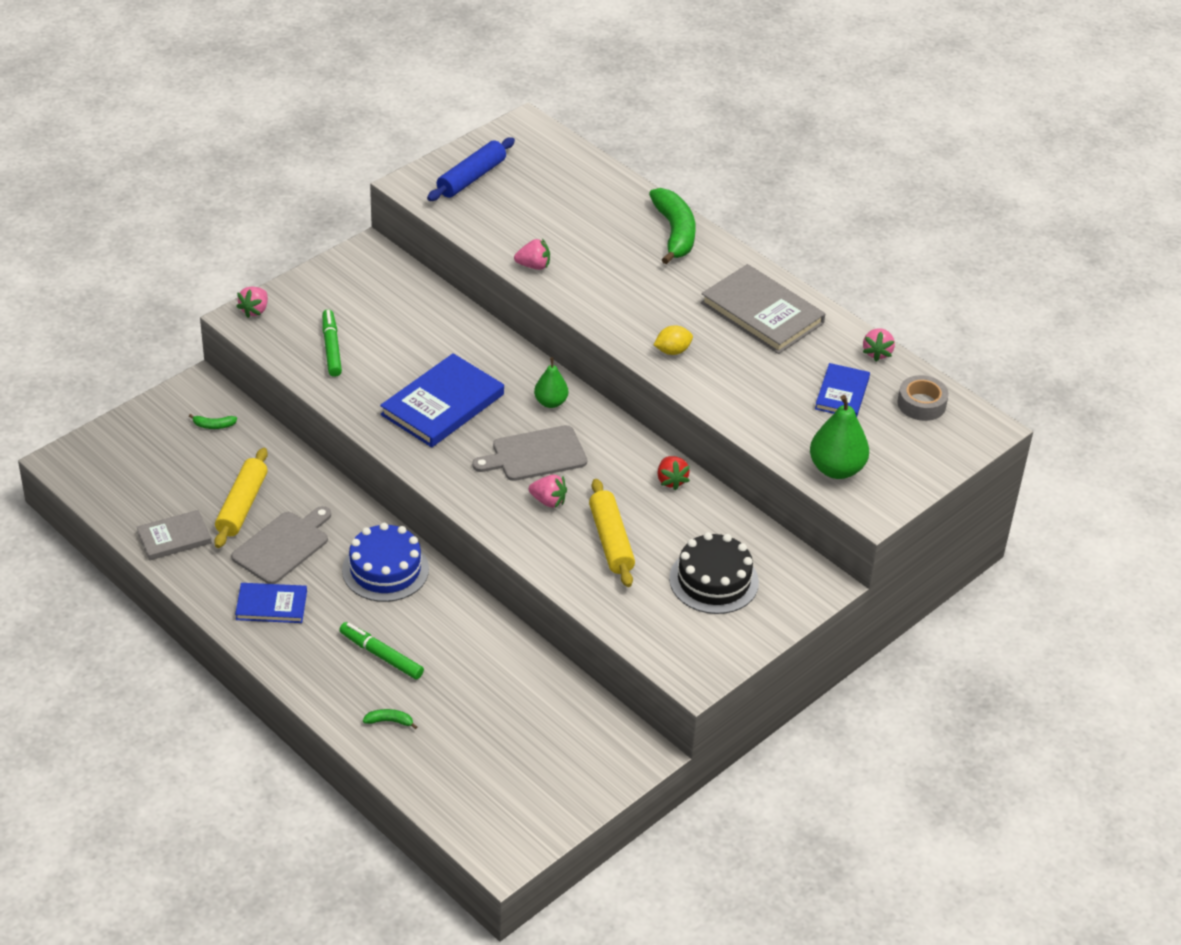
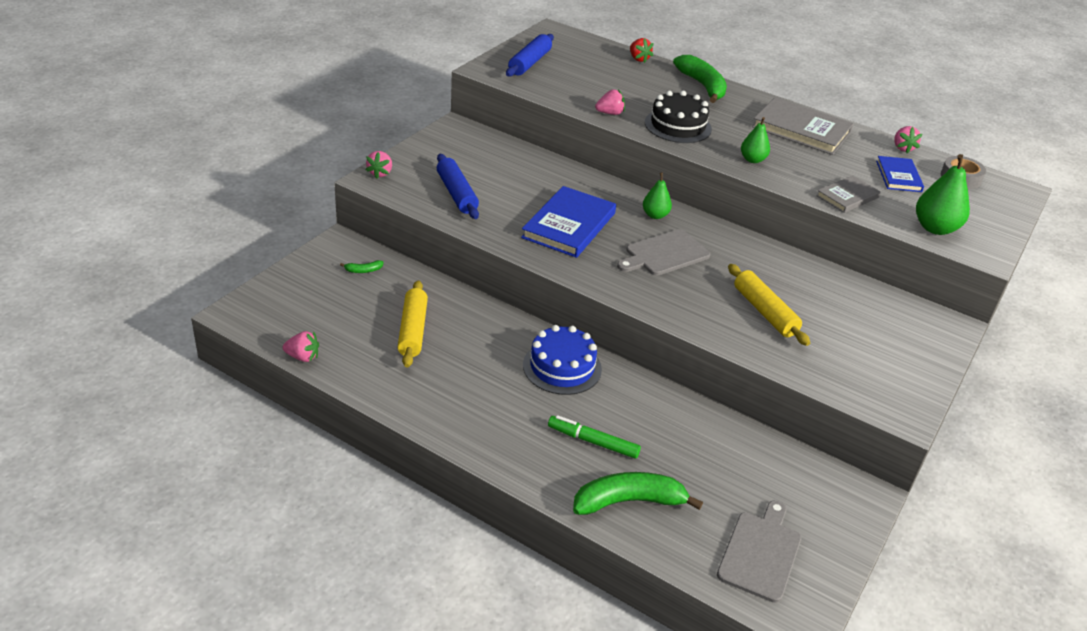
camera: 15 degrees left, 5 degrees down
(174, 537) = (360, 365): grey book -> grey book (847, 196)
(271, 605) = (473, 411): blue book -> none
(283, 546) = (463, 359): grey cutting board -> grey cutting board (760, 553)
(331, 348) = (456, 194): green marker -> blue rolling pin
(389, 721) = (629, 502): green banana -> green banana, size x2.41
(548, 501) = (695, 287): pink strawberry -> pink strawberry (303, 357)
(671, 480) = (783, 261): red strawberry -> red strawberry (638, 59)
(672, 351) = (752, 160): yellow lemon -> green pear
(714, 580) = (866, 332): black cake -> black cake (678, 126)

